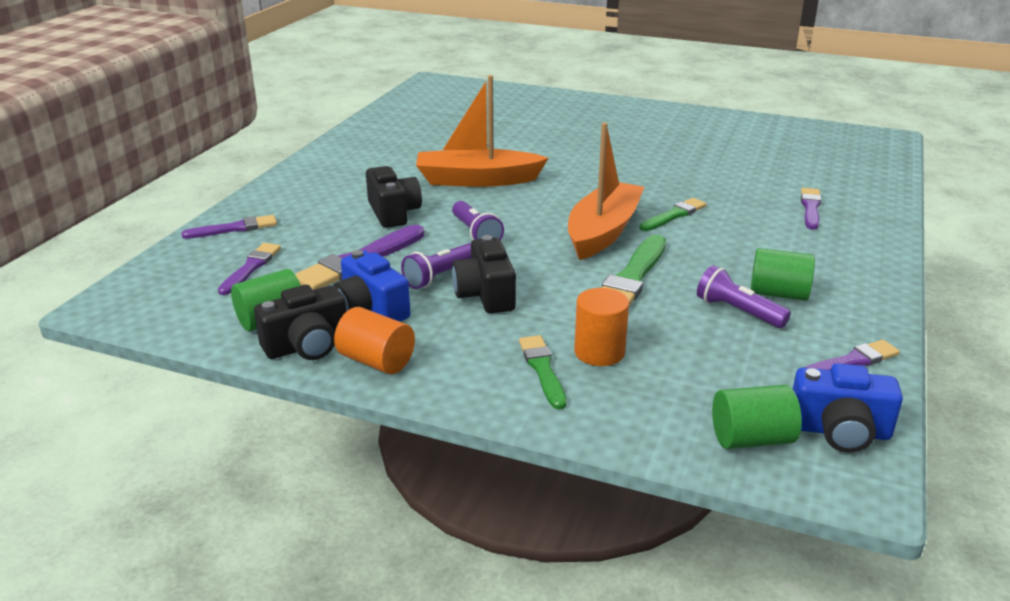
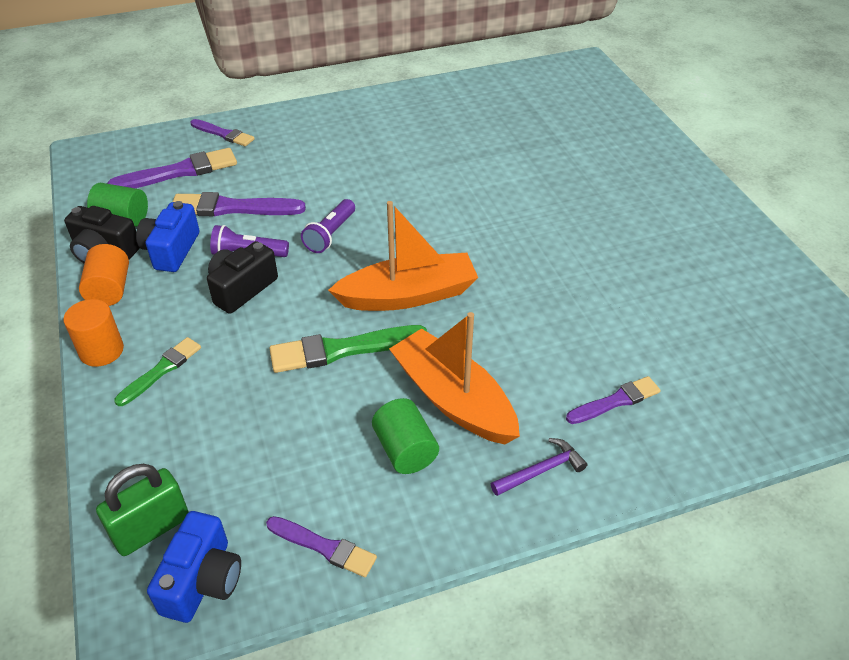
camera: 50 degrees right, 15 degrees up
(250, 268) = (179, 172): purple brush -> purple brush, size x1.61
(393, 213) = (320, 180): black camera -> none
(477, 180) = (423, 186): orange boat -> orange boat (453, 399)
(599, 352) = (210, 387): orange cylinder -> orange cylinder (101, 351)
(674, 215) = (488, 320): green brush -> none
(737, 311) = (347, 437): purple flashlight -> none
(751, 439) = (151, 528): green cylinder -> green padlock
(839, 431) = (202, 580): blue camera -> blue camera turned 135 degrees counterclockwise
(851, 254) = (541, 470): none -> purple hammer

